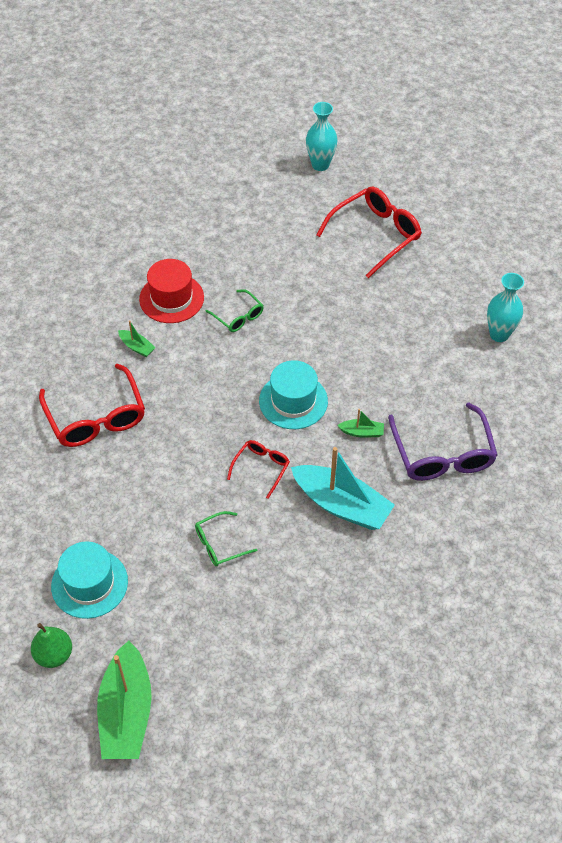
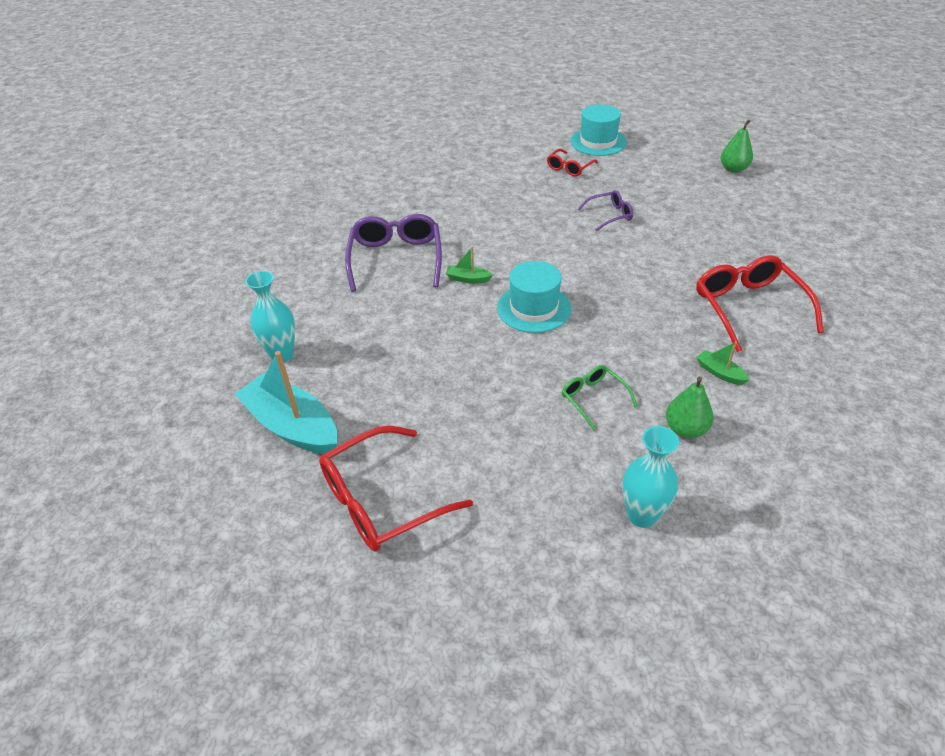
camera: 170 degrees left, 10 degrees down
(89, 583) = (717, 200): turquoise hat -> turquoise hat (598, 142)
(126, 712) = (672, 145): green boat -> none
(171, 298) = (685, 429): red hat -> green pear
(219, 544) = (610, 215): green glasses -> purple glasses
(261, 468) = (571, 259): red glasses -> red glasses (569, 168)
(320, 165) = (435, 660): turquoise vase -> turquoise vase (642, 515)
(341, 505) = (500, 232): turquoise boat -> turquoise boat (292, 426)

